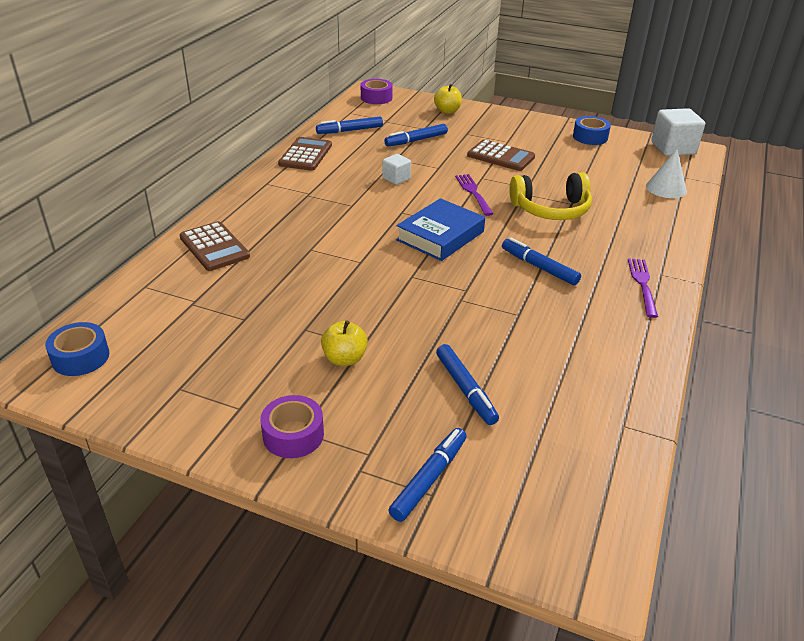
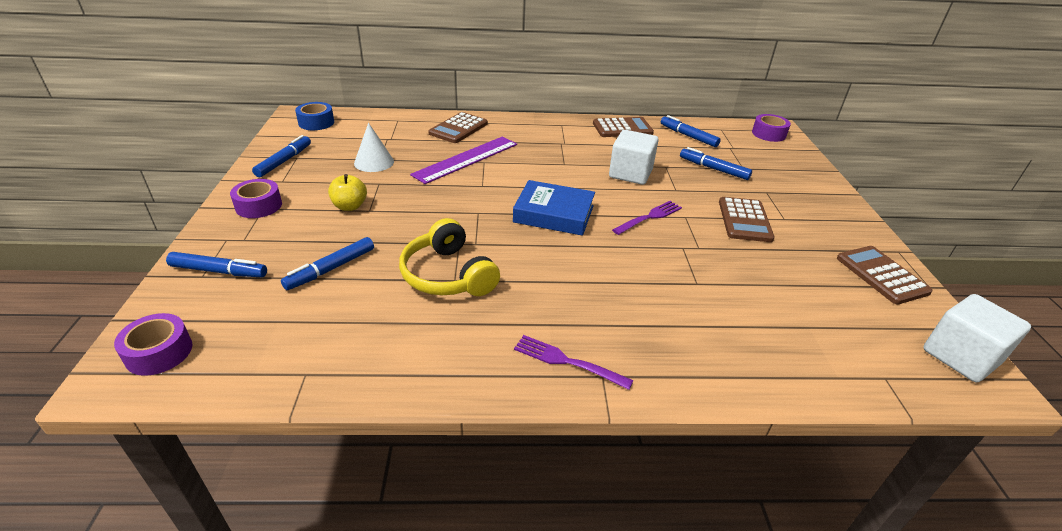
camera: 65 degrees right, 0 degrees up
(295, 258) = (466, 159): none -> purple ruler
(396, 178) = (630, 173): white cube -> white cube, size x1.81
(447, 111) = (799, 173): yellow apple -> none
(539, 267) = (545, 280): blue marker -> blue marker (284, 161)
(551, 209) = (668, 270): yellow headphones -> yellow headphones (448, 275)
(563, 532) = (159, 352): none -> purple tape
(590, 137) = (881, 275): blue tape -> brown calculator
(642, 284) = (567, 361): purple fork -> purple fork turned 135 degrees counterclockwise
(666, 188) = (827, 360): white cone -> white cone (374, 162)

